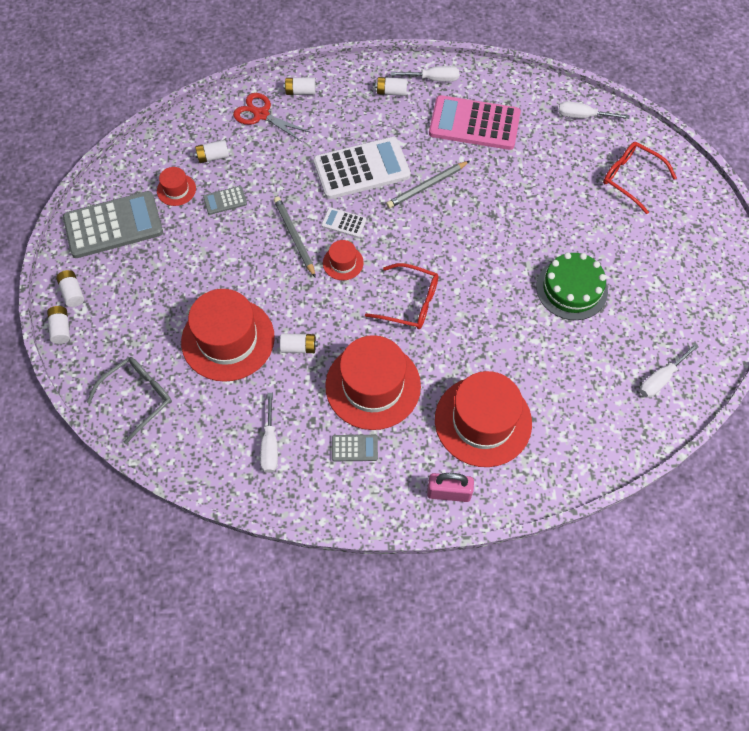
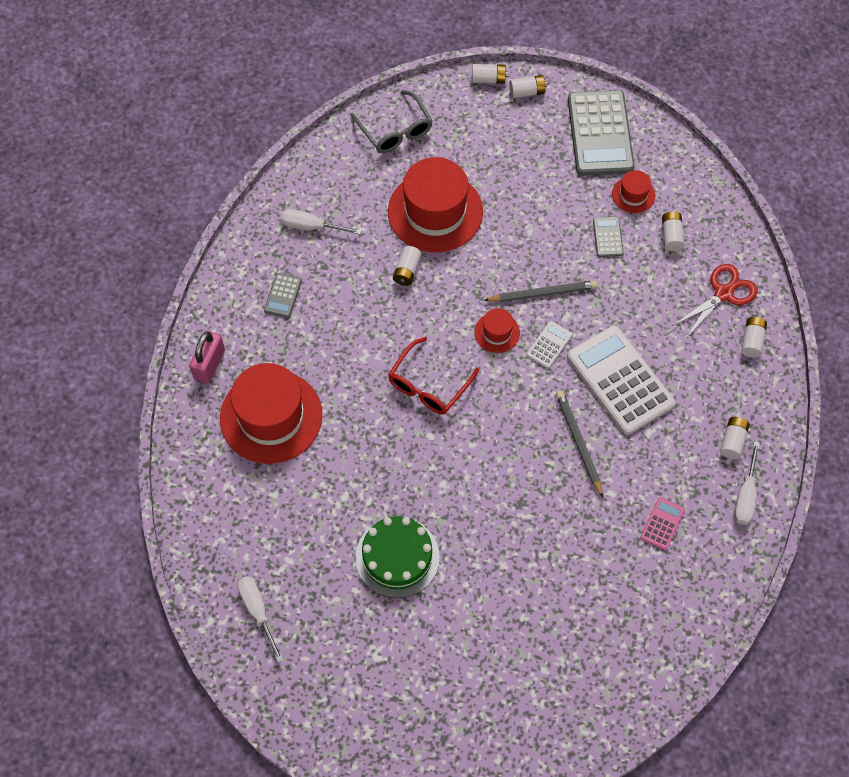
camera: 105 degrees right, 0 degrees up
(361, 169) = (620, 380): white calculator -> white calculator turned 150 degrees clockwise
(373, 385) = (343, 327): red hat -> none
(474, 123) = (662, 524): pink calculator -> pink calculator, size x0.45
(583, 116) = (646, 662): white screwdriver -> none
(631, 178) = (533, 685): red glasses -> none

